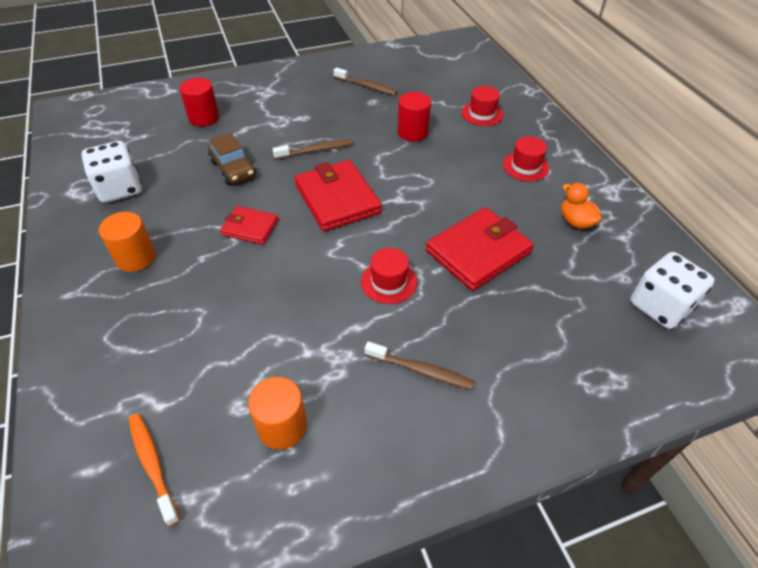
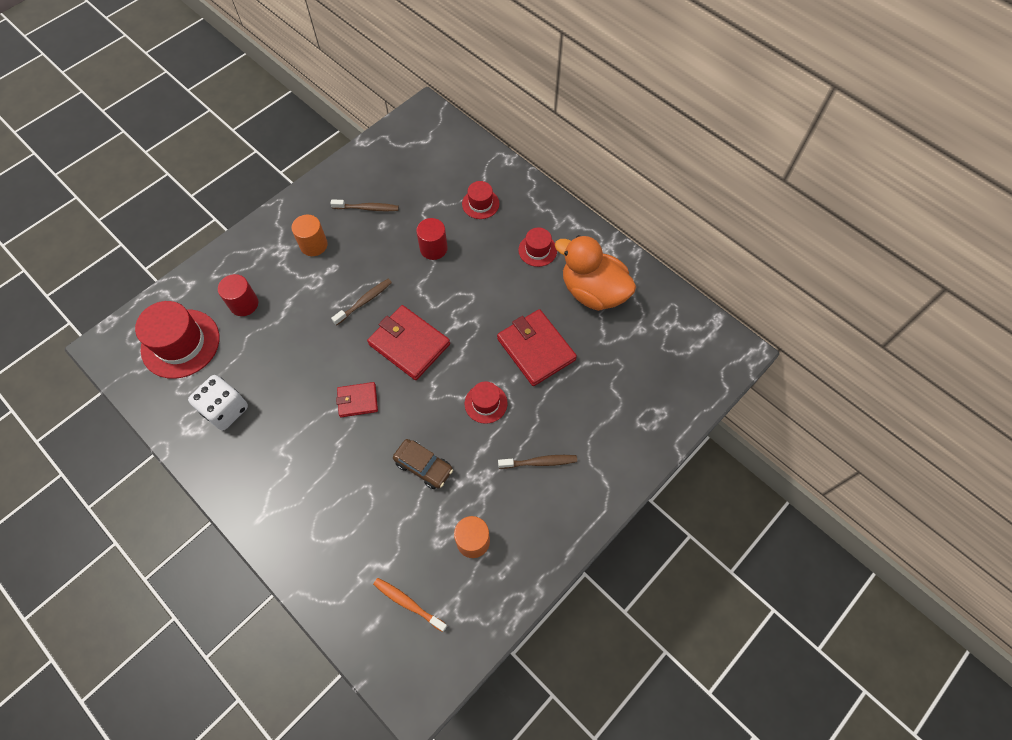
camera: 25 degrees left, 15 degrees up
(126, 127) = (180, 343): none -> red hat
(135, 257) = (287, 466): orange cylinder -> orange cylinder (313, 245)
(233, 169) = (307, 349): brown car -> brown car (423, 466)
(478, 251) = (536, 349): red wallet -> red wallet turned 60 degrees counterclockwise
(575, 222) = (593, 291): orange duck -> orange duck, size x2.18
(660, 306) = (670, 343): white dice -> none

